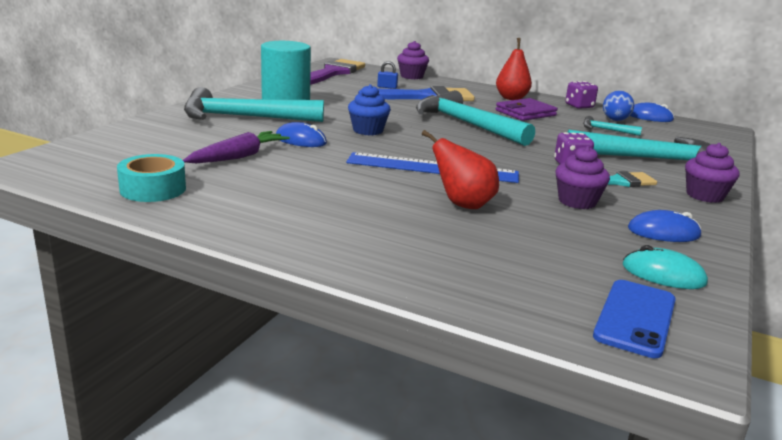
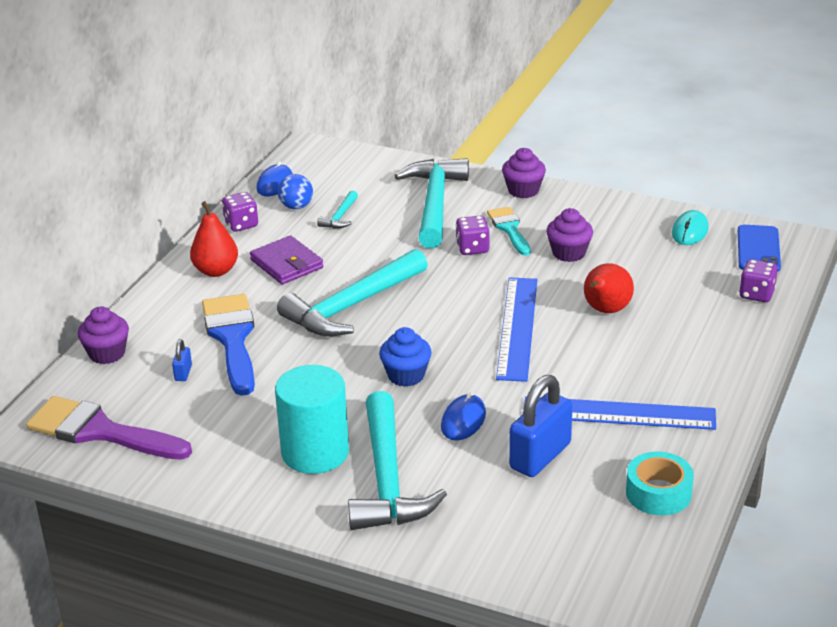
camera: 90 degrees left, 10 degrees up
(238, 157) = (540, 456): purple carrot -> blue padlock
(281, 189) = (619, 413): none -> blue ruler
(506, 295) = (756, 294): none -> purple dice
(635, 318) = (758, 249): blue phone -> blue phone turned 75 degrees clockwise
(663, 232) = (615, 221): blue mouse -> none

